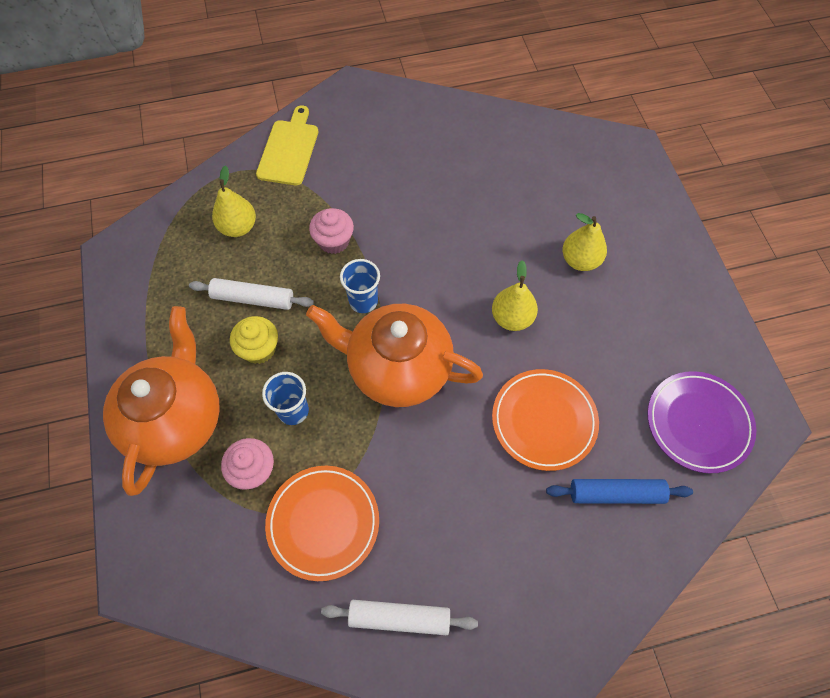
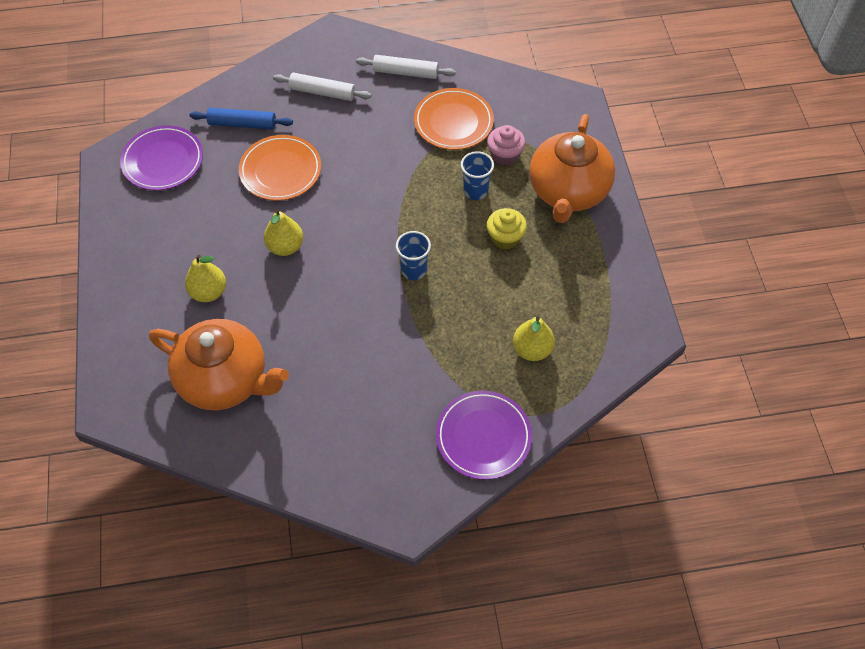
camera: 175 degrees left, 5 degrees down
(253, 299) = (513, 279): white rolling pin -> white rolling pin (322, 92)
(289, 149) = (483, 437): yellow cutting board -> purple plate
(334, 241) = (438, 328): pink cupcake -> none
(397, 368) = (389, 215): orange teapot -> orange teapot (225, 380)

